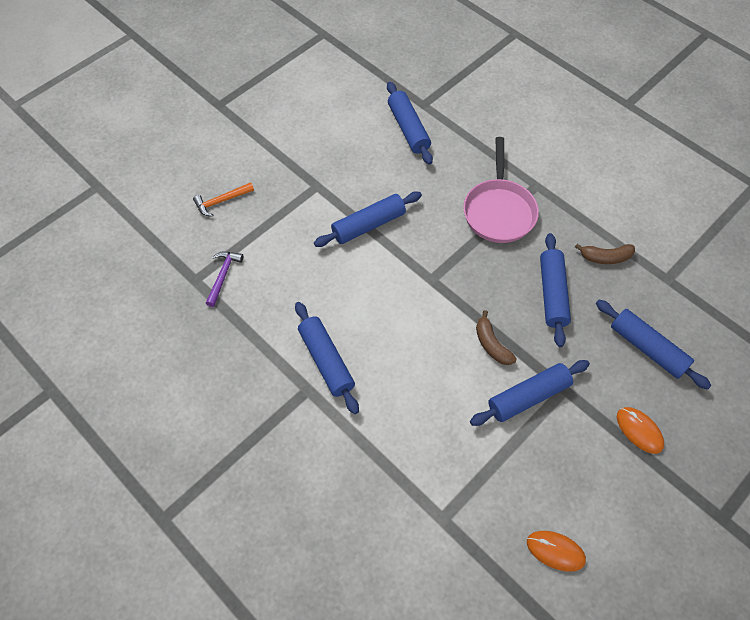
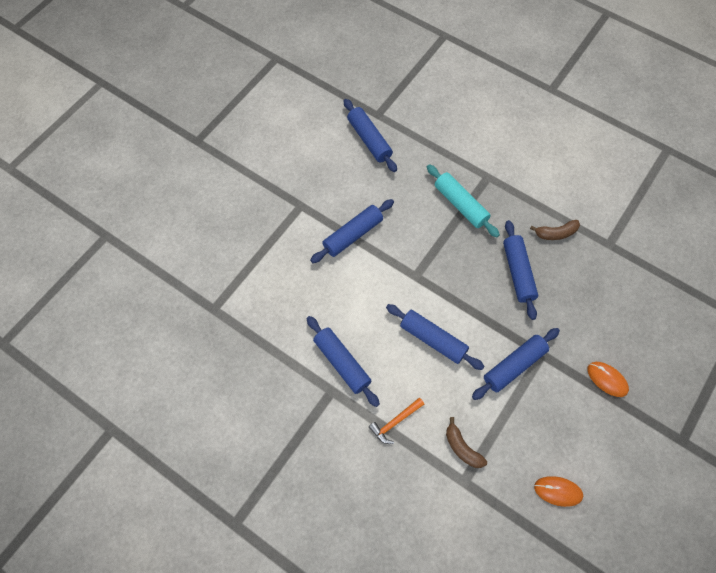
camera: 10 degrees left, 5 degrees up
(221, 201) = (220, 233): orange hammer -> orange hammer (395, 422)
(223, 276) = (237, 301): purple hammer -> none
(491, 344) = (476, 325): brown banana -> brown banana (462, 448)
(499, 211) = (460, 205): pink pan -> turquoise rolling pin
(647, 348) = (602, 308): blue rolling pin -> blue rolling pin (433, 339)

